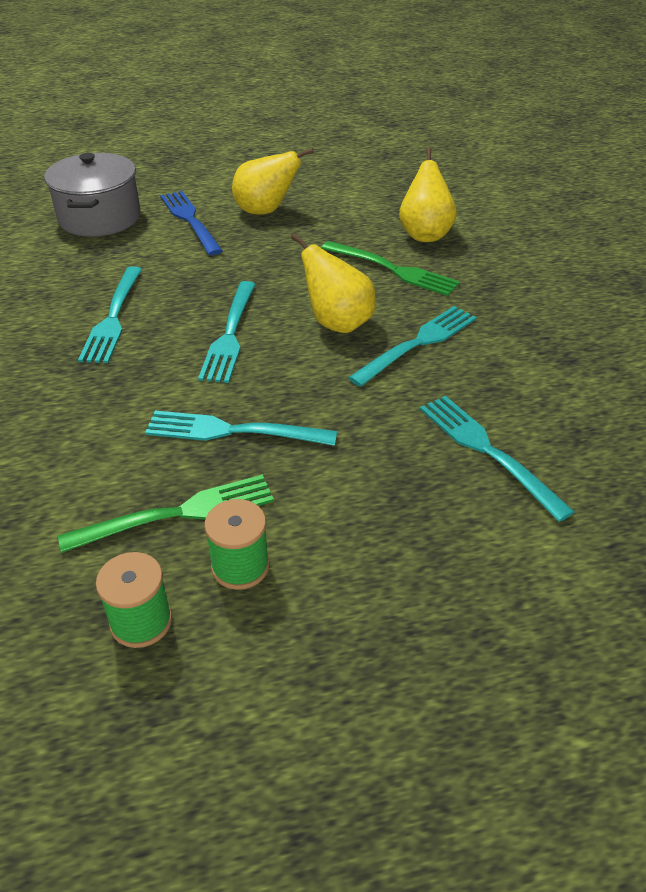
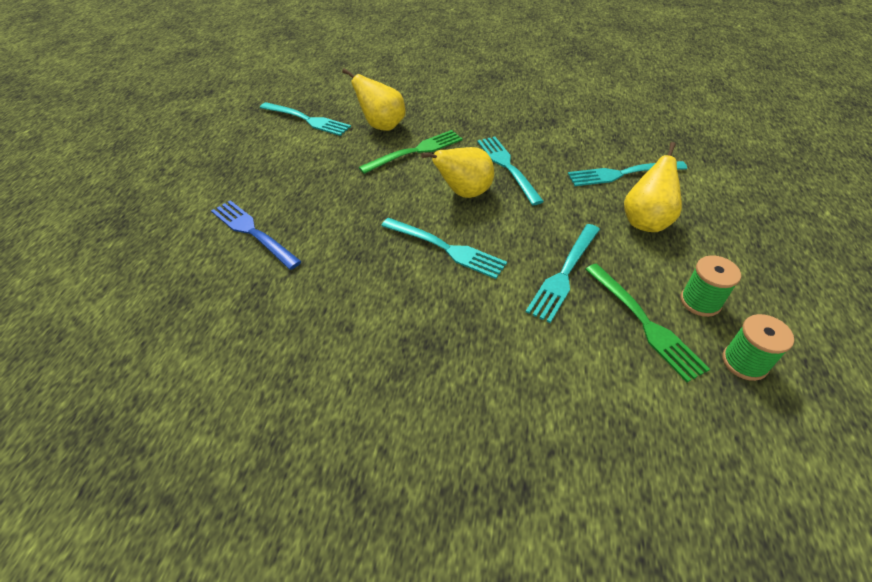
camera: 65 degrees left, 5 degrees up
(100, 217) = (187, 292): grey pot -> none
(113, 317) = (376, 313): turquoise fork -> turquoise fork (307, 119)
(177, 514) = (644, 322): green fork -> green fork turned 150 degrees clockwise
(190, 220) = (253, 232): blue fork -> blue fork turned 45 degrees clockwise
(265, 211) = (280, 187): yellow pear -> yellow pear (645, 221)

